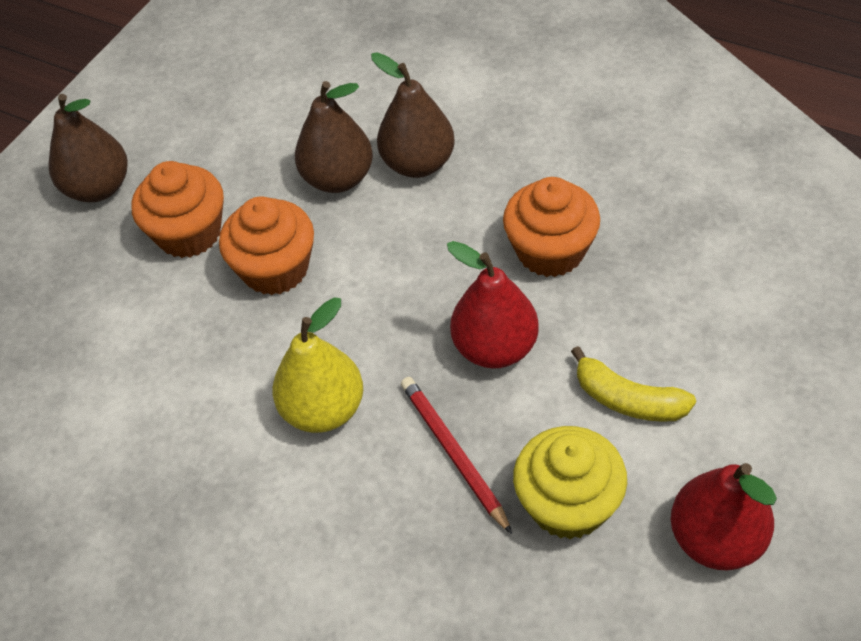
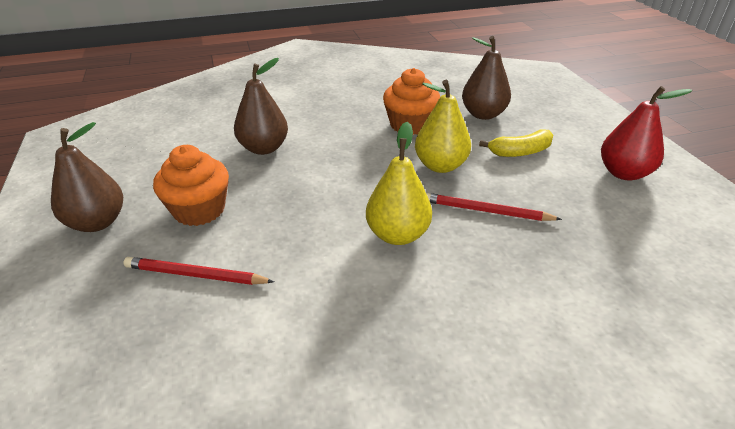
camera: 50 degrees left, 15 degrees down
(111, 317) = (196, 275): none -> red pencil
(275, 269) = (280, 197): orange cupcake -> none
(418, 163) = (300, 125): brown pear -> brown pear (483, 114)
(495, 348) = (440, 166): red pear -> yellow pear
(568, 504) = (559, 197): yellow cupcake -> none

